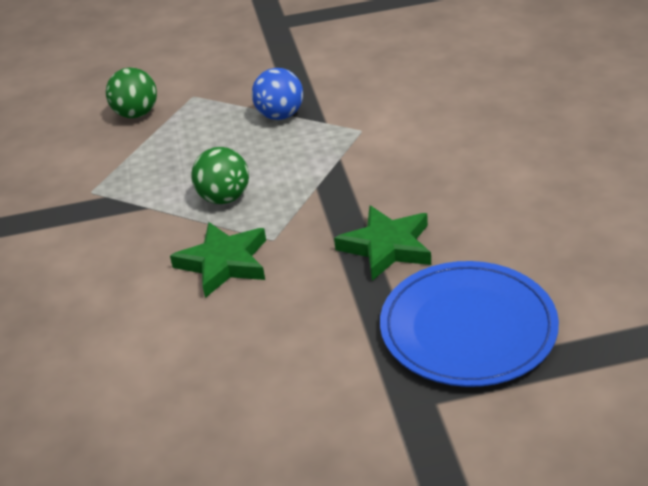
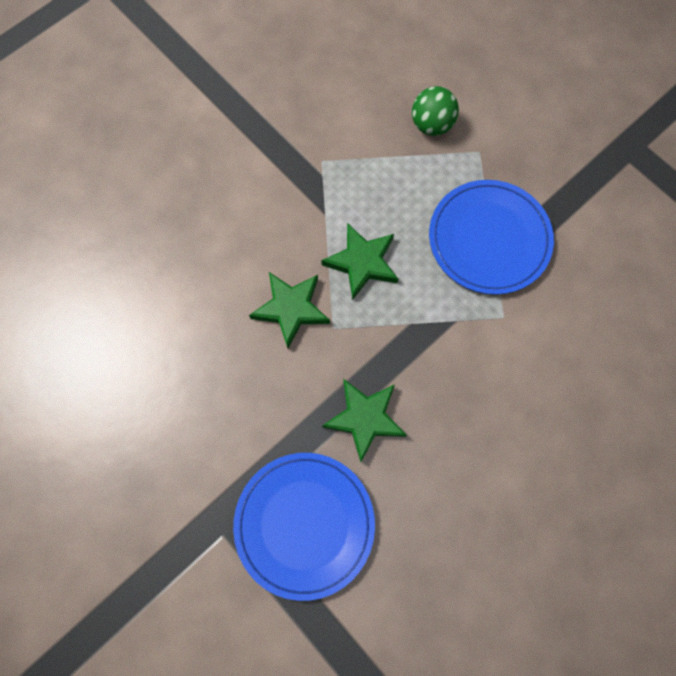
camera: 55 degrees right, 35 degrees up
(224, 198) = (362, 262): green ball -> green star
(280, 115) = (489, 239): blue ball -> blue plate

